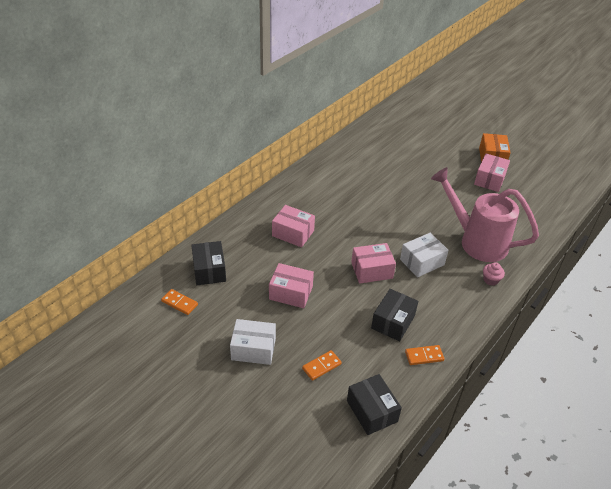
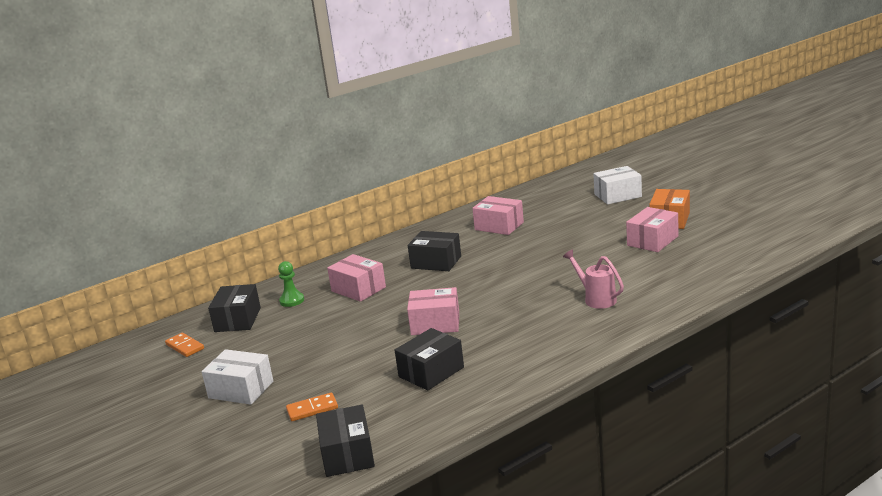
camera: 20 degrees right, 20 degrees down
(244, 247) = (292, 300): none -> green pawn
(291, 293) = (320, 341): pink box -> pink box (499, 226)
(340, 202) = (436, 262): none -> black box
(422, 262) = (507, 317): white box -> white box (617, 195)
(424, 356) = (451, 406): orange domino -> none
(477, 241) = (596, 299): pink watering can -> pink watering can, size x0.48
(490, 280) = (592, 336): pink cupcake -> none

